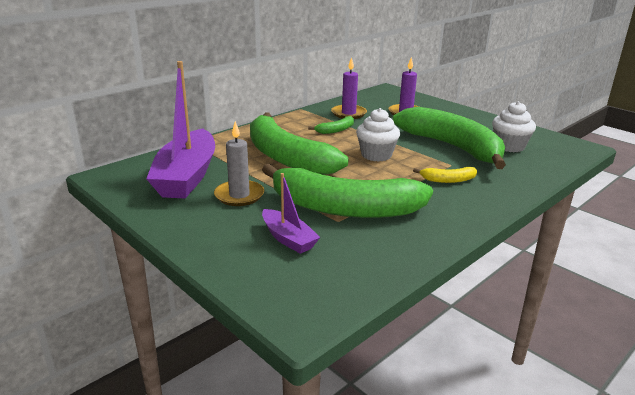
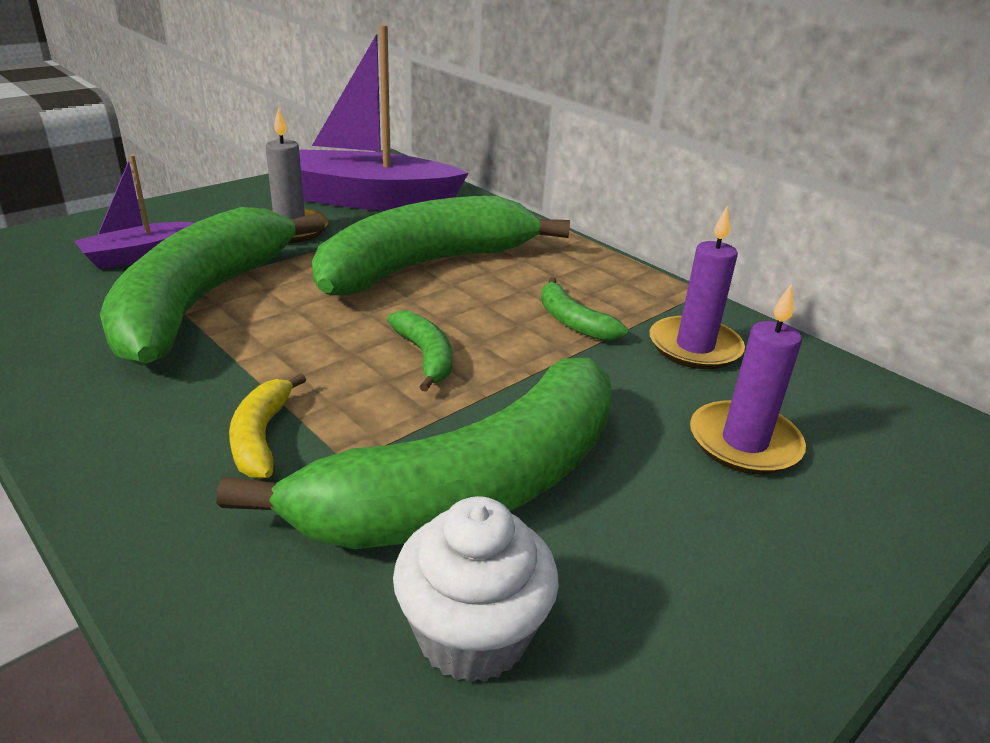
camera: 90 degrees right, 5 degrees up
(376, 155) = (425, 357): white cupcake -> green banana

